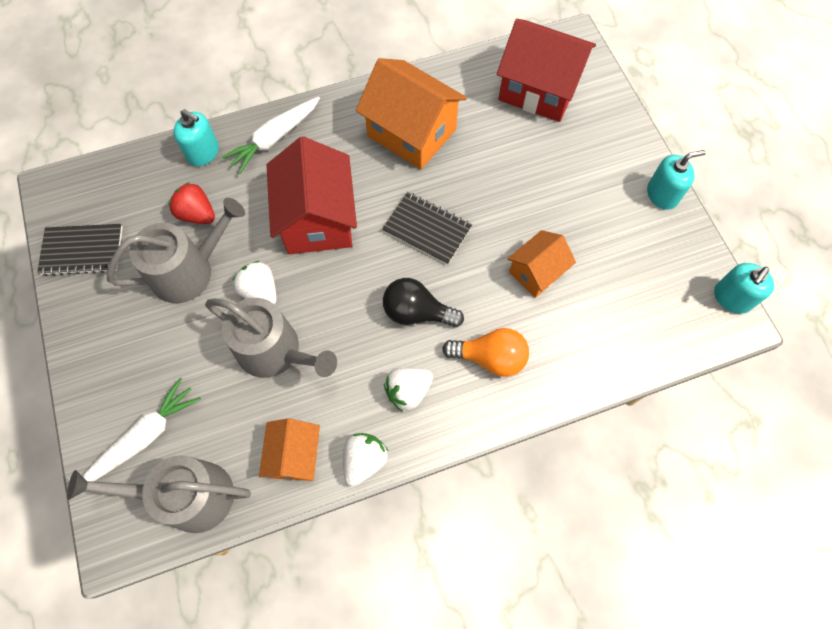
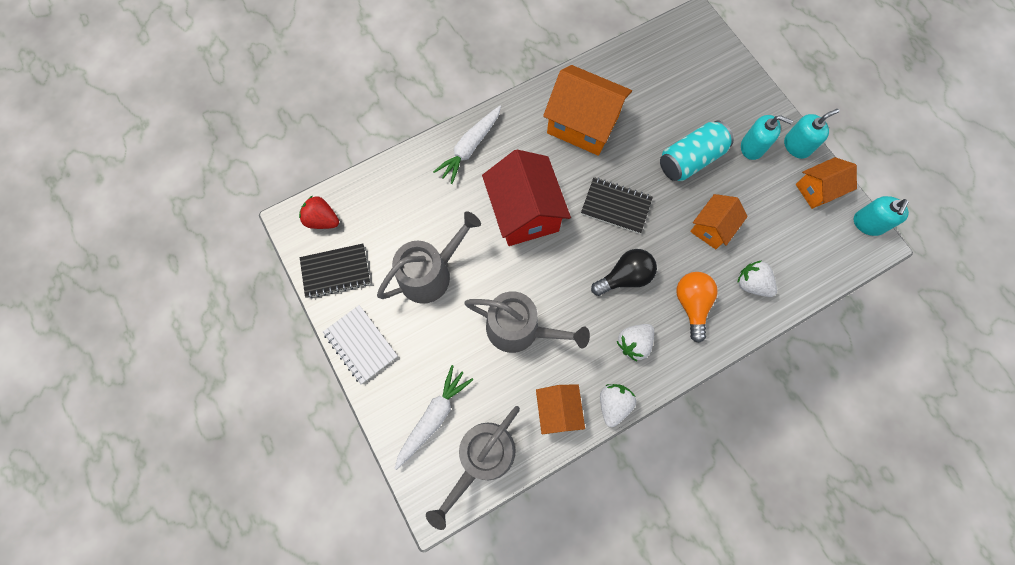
camera: 10 degrees left, 5 degrees up
(85, 337) = (361, 344): none -> white notebook
(188, 496) = (482, 458): grey watering can -> grey watering can turned 45 degrees counterclockwise
(197, 214) = (423, 224): red strawberry -> red strawberry (322, 220)
(203, 152) = (413, 169): turquoise soap dispenser -> turquoise soap dispenser (752, 147)
(260, 291) = (494, 281): white strawberry -> white strawberry (751, 284)
(417, 312) = (625, 277): black light bulb -> black light bulb turned 150 degrees clockwise
(490, 358) = (691, 304): orange light bulb -> orange light bulb turned 90 degrees counterclockwise
(529, 190) = (690, 160): none -> turquoise can
(538, 90) = (678, 70): red house -> none
(676, 248) = (817, 190): none -> orange house

